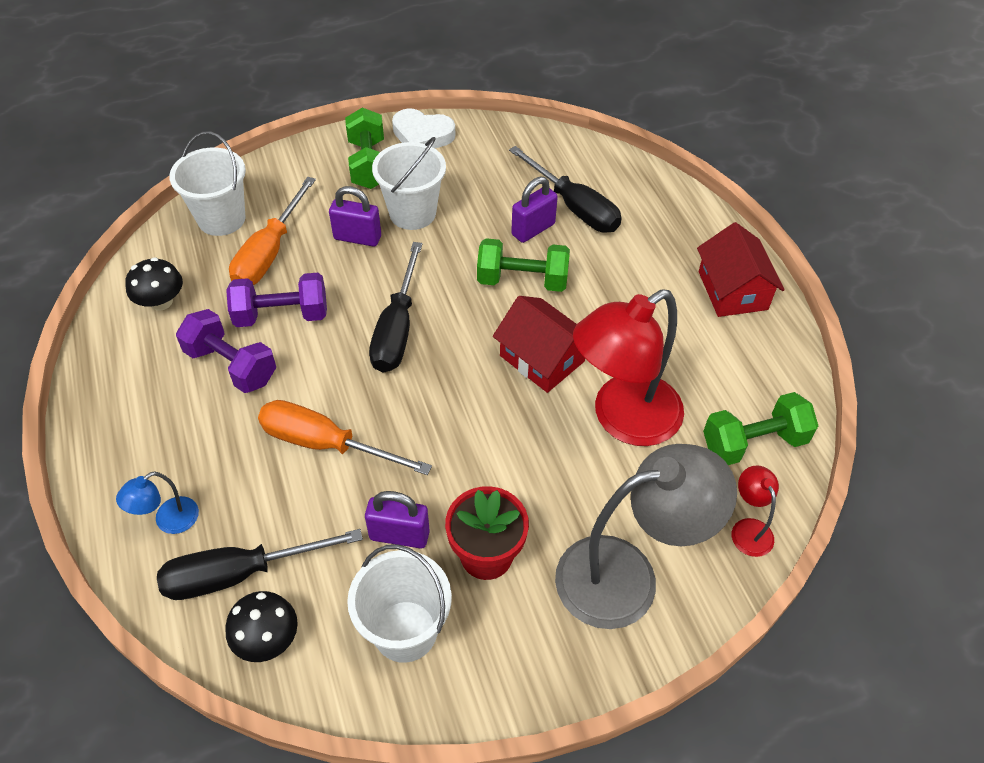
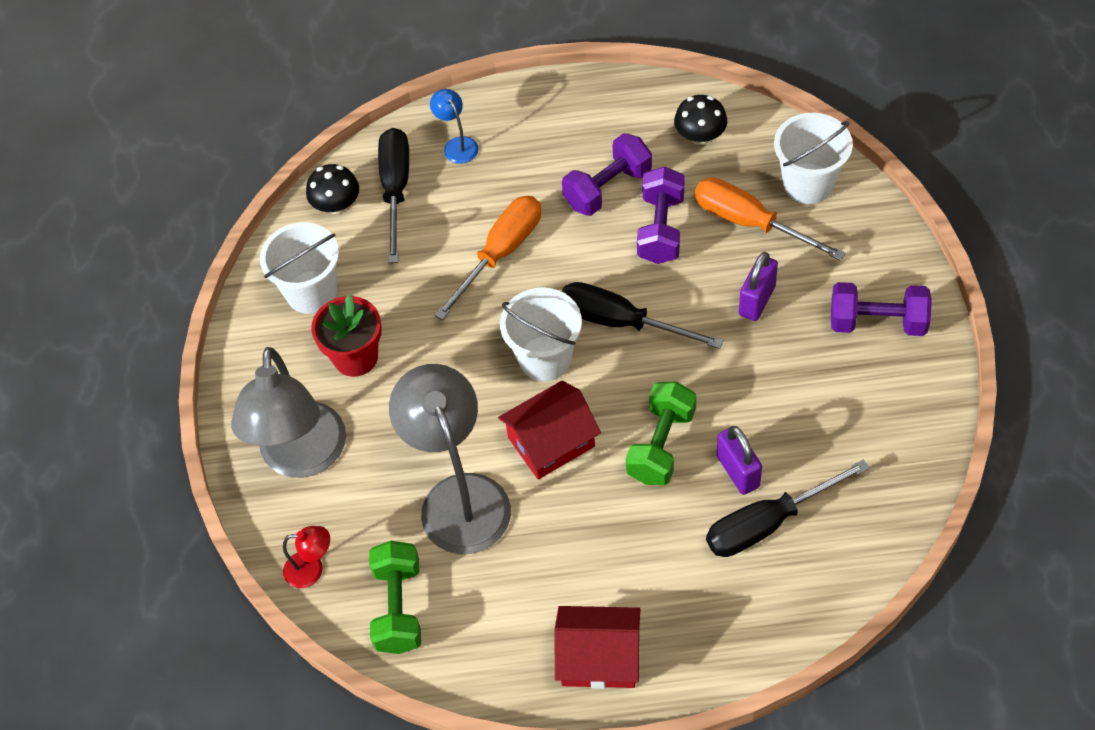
camera: 110 degrees right, 5 degrees up
(368, 164) = (877, 322): green dumbbell -> purple dumbbell
(399, 535) = (394, 298): purple padlock -> none
(412, 213) = (786, 356): white bucket -> white bucket (545, 358)
(422, 135) = (924, 383): white heart -> none
(623, 419) = (459, 496): red lamp -> grey lamp

